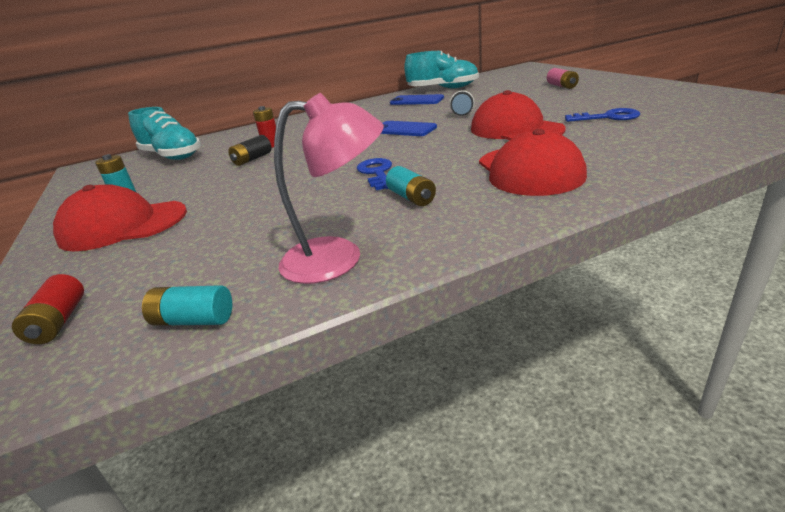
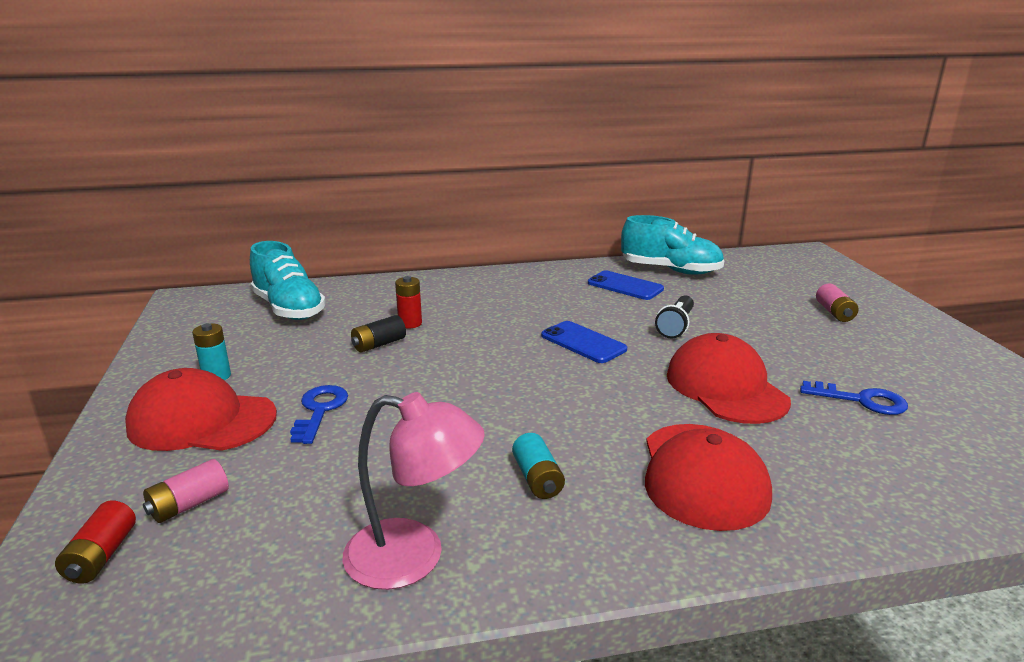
camera: 10 degrees right, 5 degrees down
(130, 273) = (189, 504): none -> pink battery
(194, 320) = (232, 601): turquoise battery -> none
(376, 173) = (515, 419): blue key -> blue key (319, 410)

